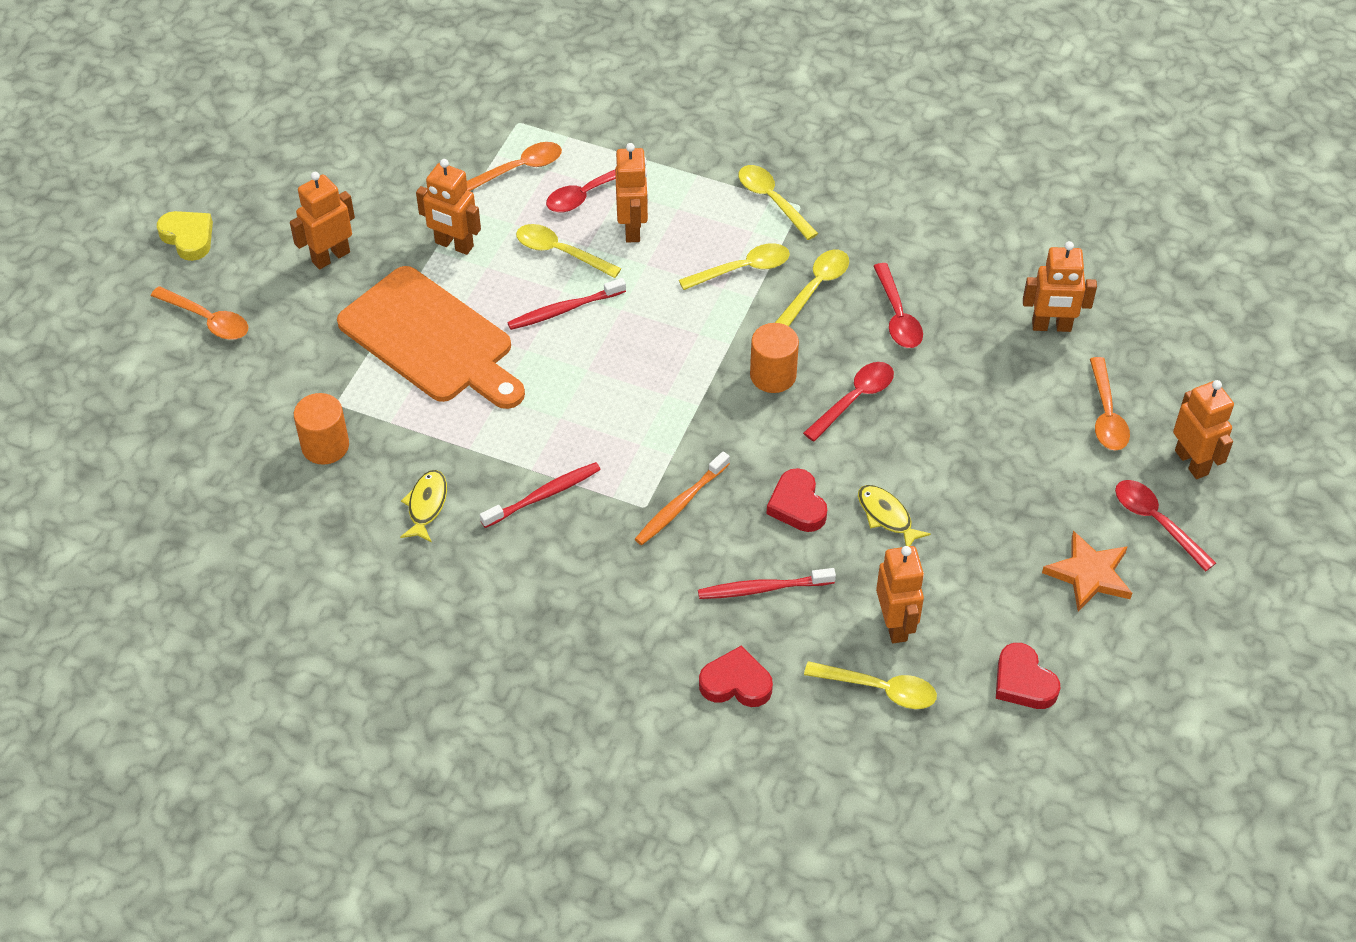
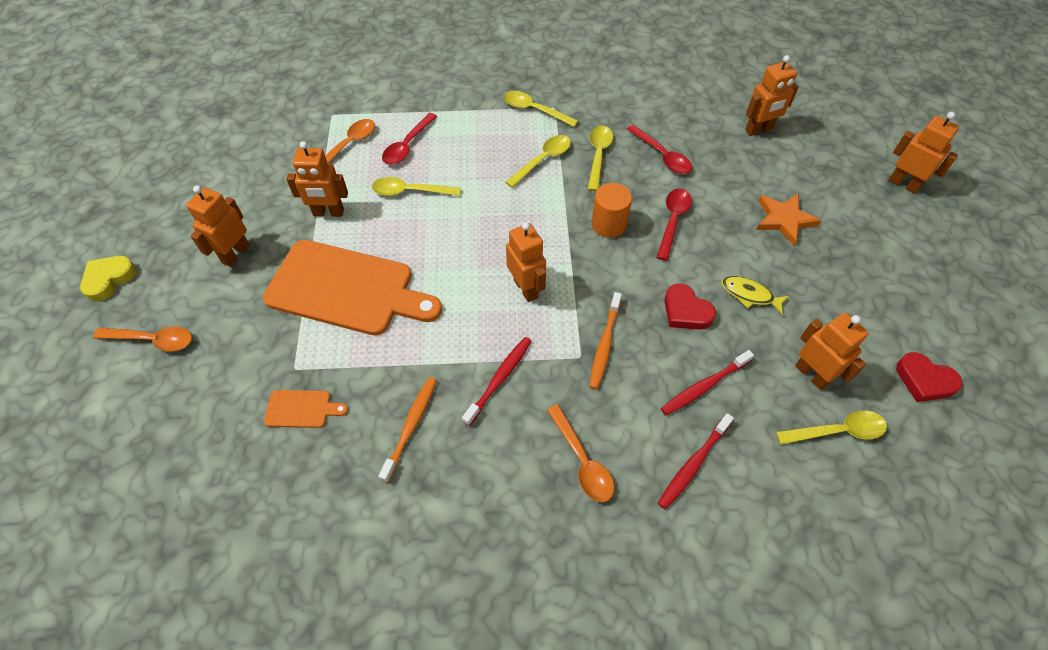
camera: 25 degrees left, 5 degrees up
(188, 238) = (109, 279): yellow heart -> yellow heart turned 75 degrees counterclockwise
(325, 446) = (301, 409): orange cylinder -> orange cutting board
(426, 505) = (411, 426): yellow fish -> orange toothbrush
(564, 310) = (435, 231): red toothbrush -> red toothbrush (693, 464)
(633, 229) = (452, 158): orange robot -> orange robot (526, 288)
(736, 683) = (735, 474): red heart -> none
(1089, 574) = (904, 283): orange star -> orange star (784, 220)
(1106, 414) = (832, 172): orange spoon -> orange spoon (582, 460)
(1156, 522) = (915, 231): red spoon -> none

